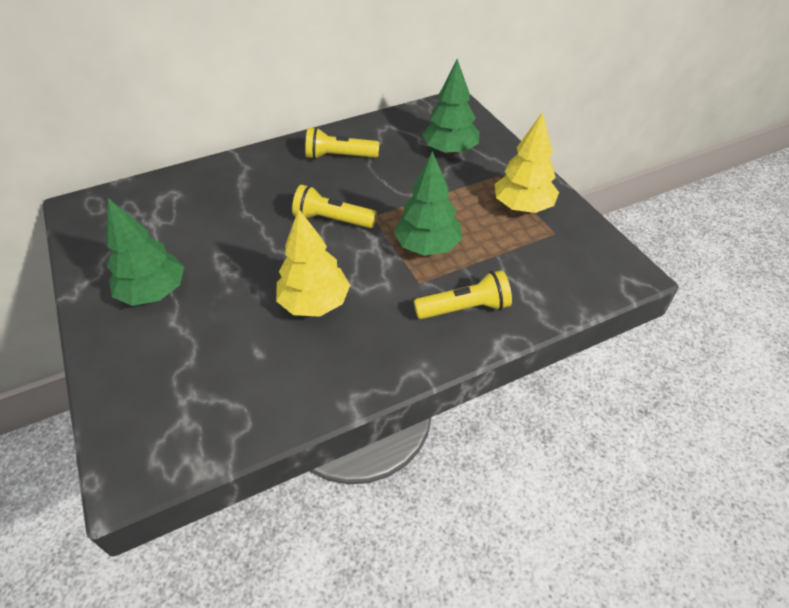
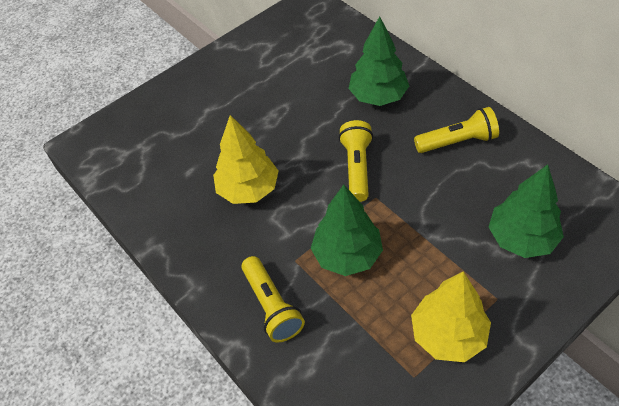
camera: 80 degrees right, 5 degrees up
(154, 292) = (233, 86): green tree -> green tree (378, 96)
(339, 156) = (457, 141): yellow flashlight -> yellow flashlight turned 90 degrees clockwise

